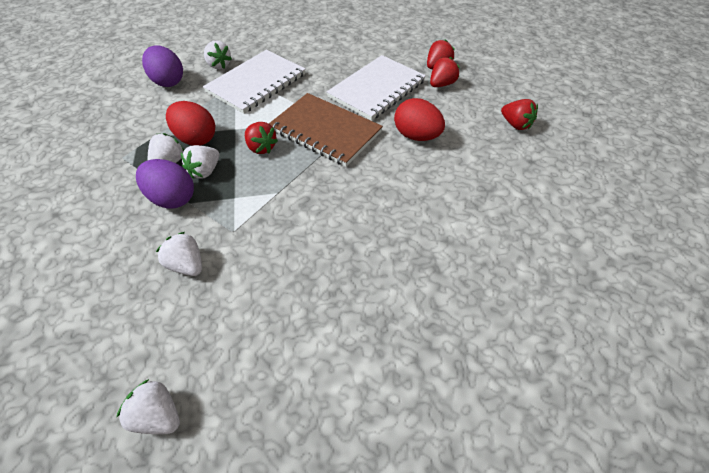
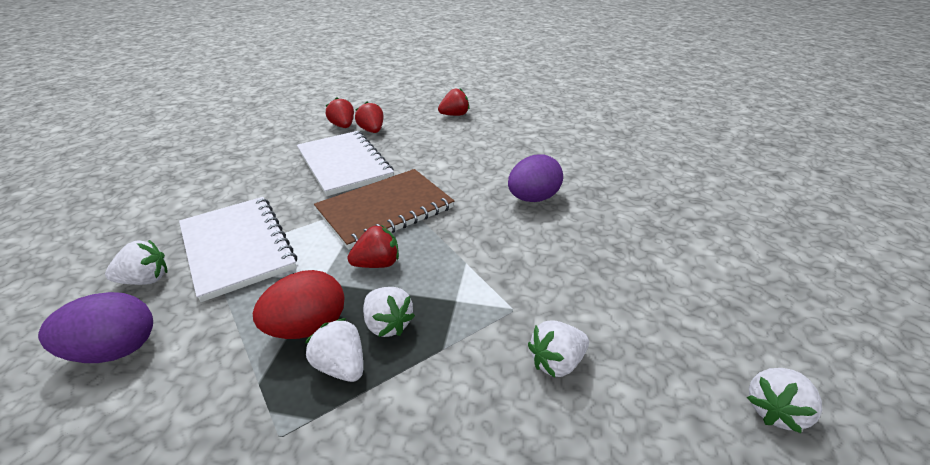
camera: 70 degrees left, 15 degrees down
(172, 198) = (424, 368): purple egg -> purple egg (533, 198)
(416, 136) = (435, 160): red egg -> none

